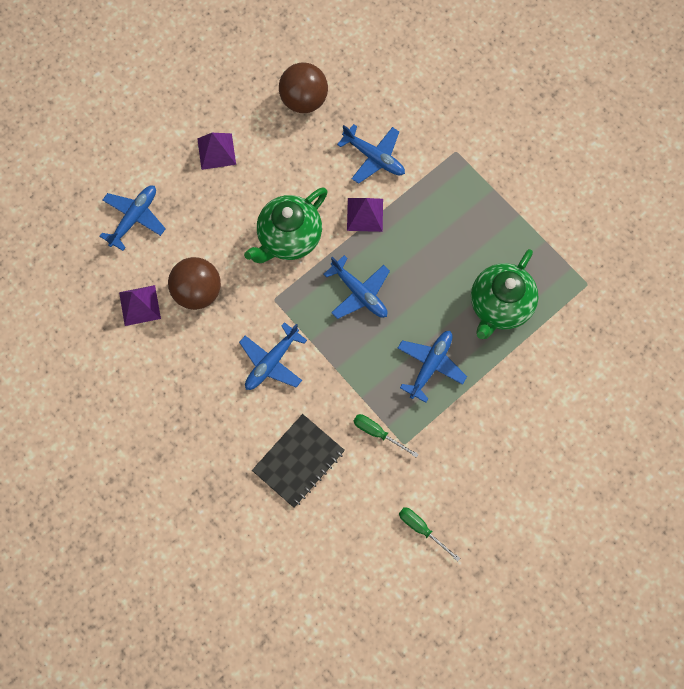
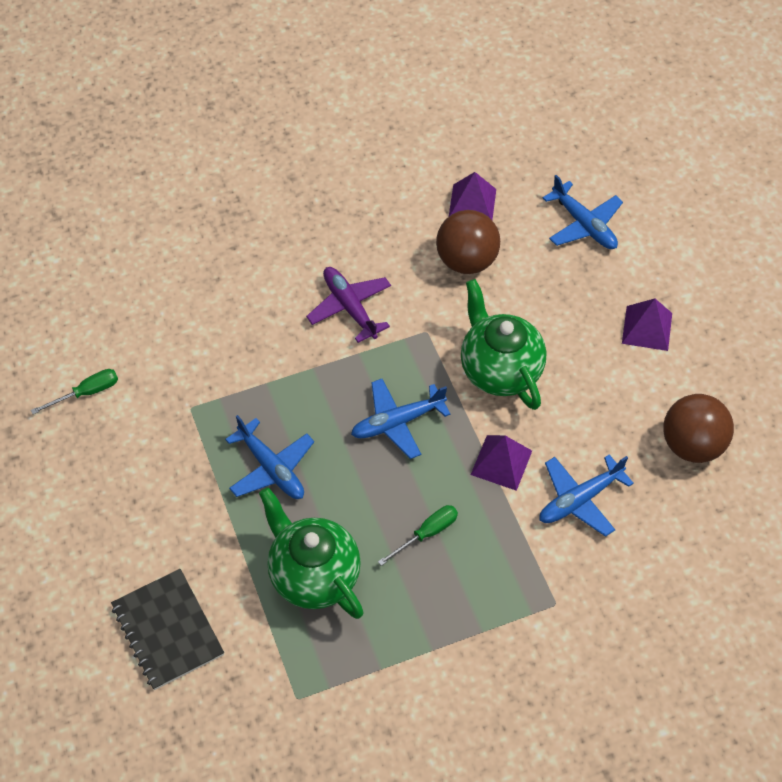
camera: 110 degrees right, 15 degrees down
(271, 362) = (350, 307): blue plane -> purple plane
(298, 461) = (223, 299): black notebook -> black notebook (167, 630)
(377, 433) = (216, 385): green screwdriver -> green screwdriver (427, 534)

